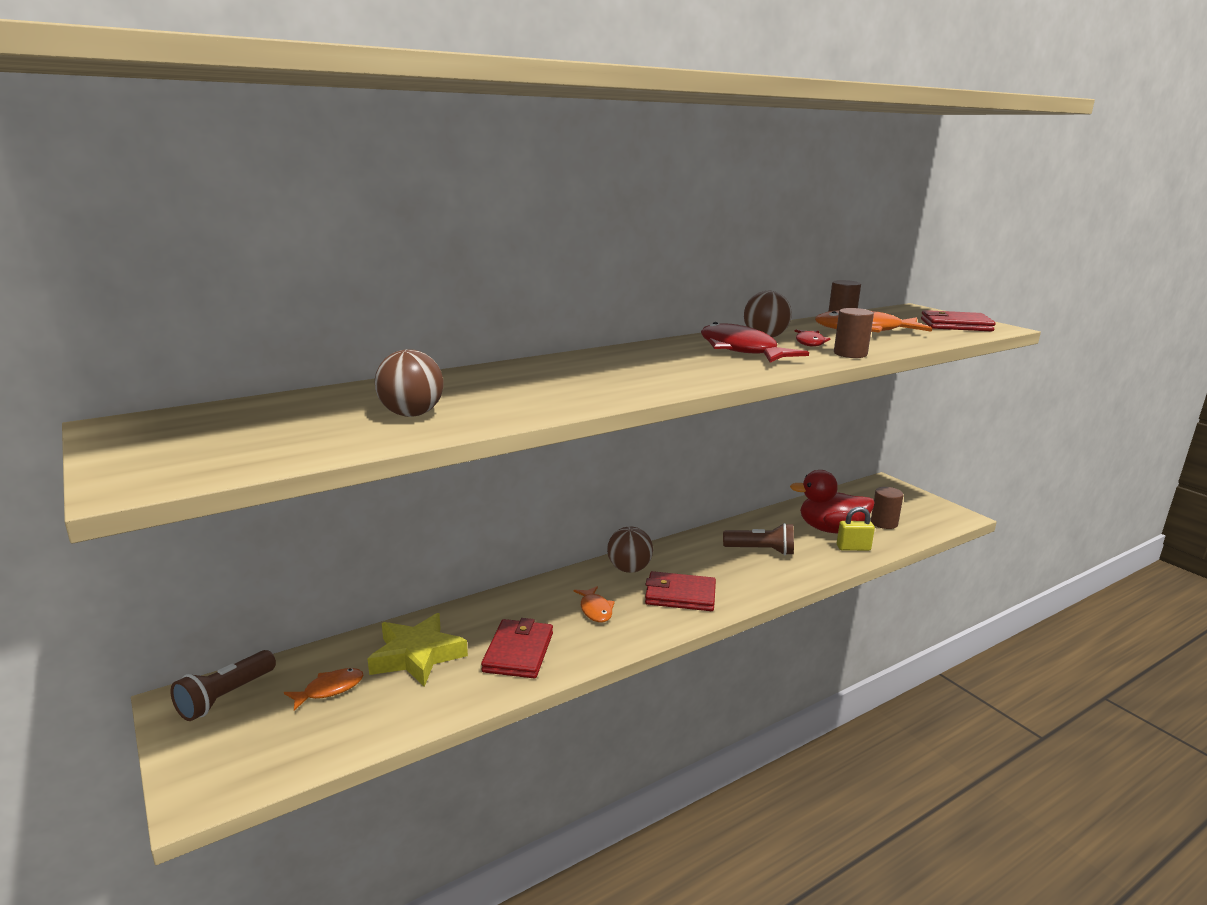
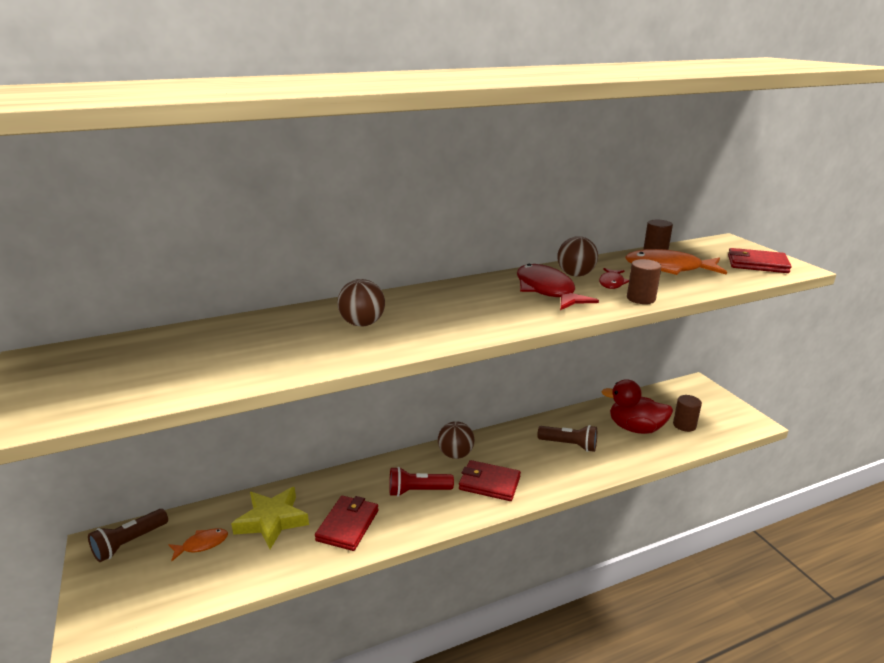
camera: 10 degrees right, 5 degrees up
(411, 414) = (246, 357): brown ball -> brown ball (362, 324)
(595, 610) = (418, 491): orange fish -> red flashlight
(853, 548) = (649, 448): yellow padlock -> none

